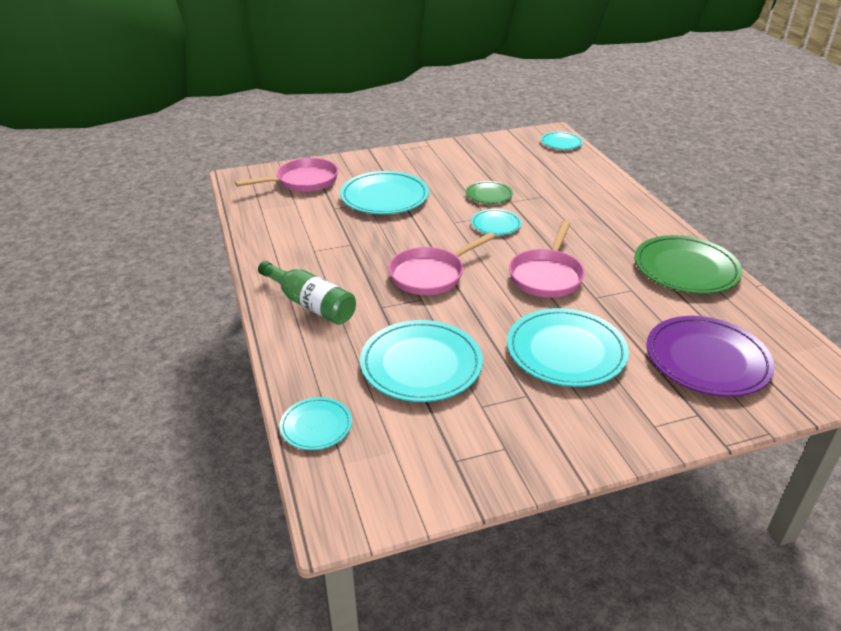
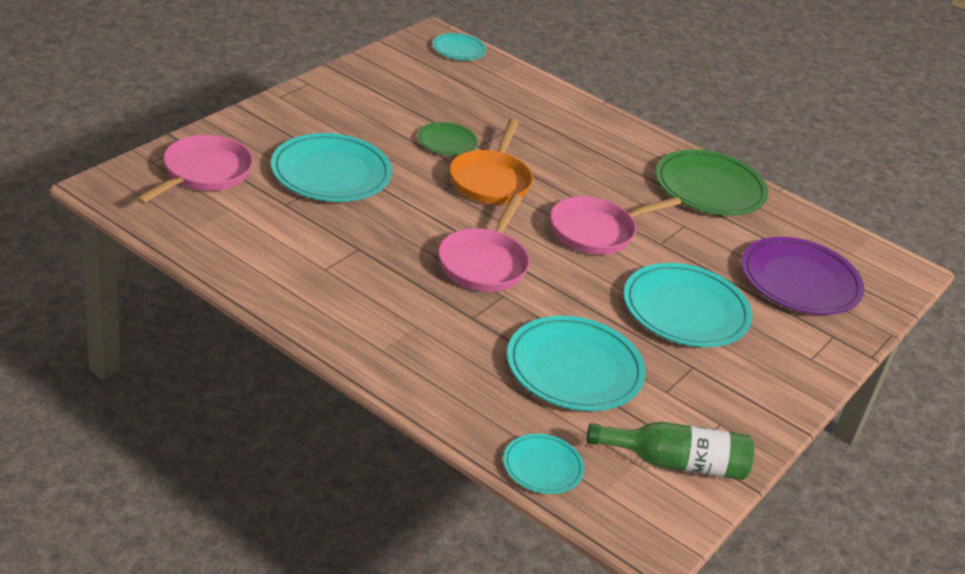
camera: 40 degrees left, 0 degrees up
(311, 304) = (394, 337): green bottle -> green bottle (675, 463)
(496, 224) = (491, 180): turquoise plate -> orange pan
(546, 276) = (596, 231): pink pan -> pink pan turned 75 degrees clockwise

